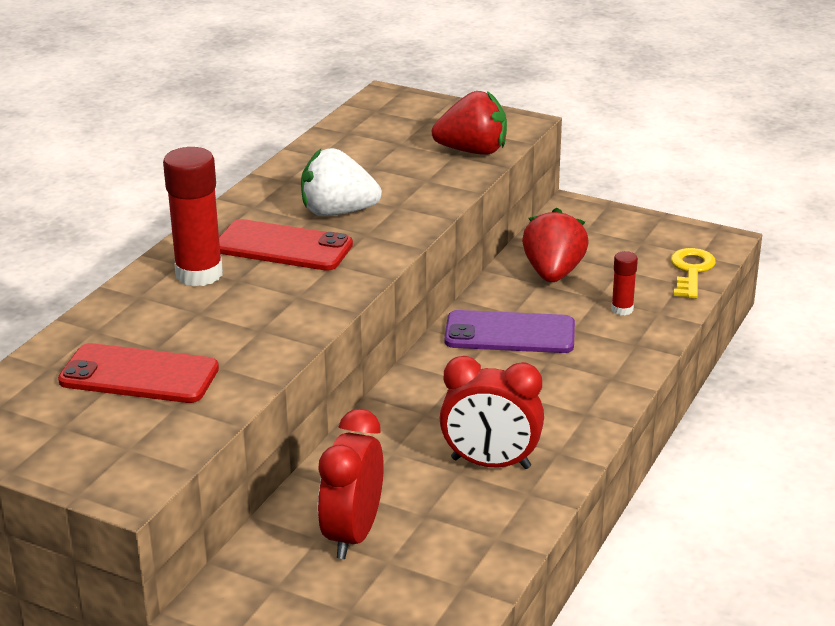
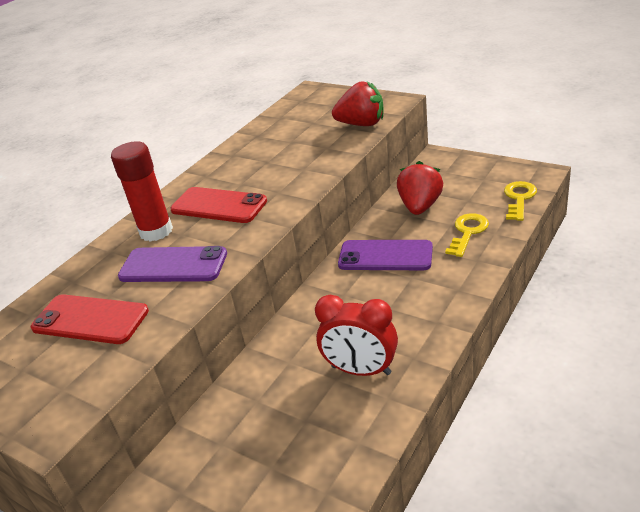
camera: 10 degrees right, 5 degrees up
(237, 317) = (173, 265): none -> purple phone
(337, 212) = (261, 176): white strawberry -> none
(352, 534) = (247, 441): red clock -> none
(622, 309) = (468, 232): red glue stick -> yellow key

